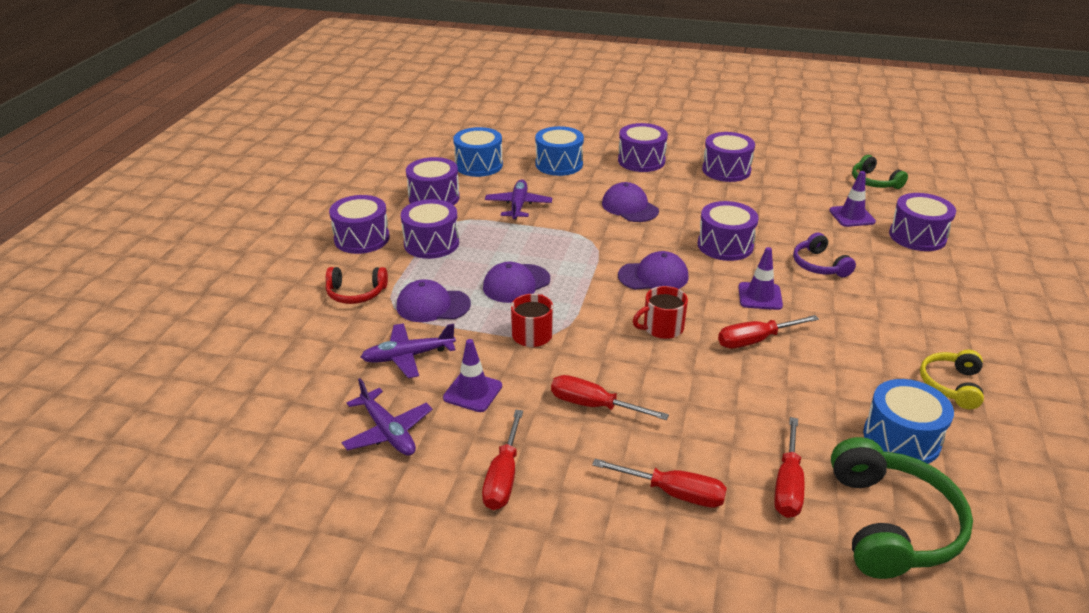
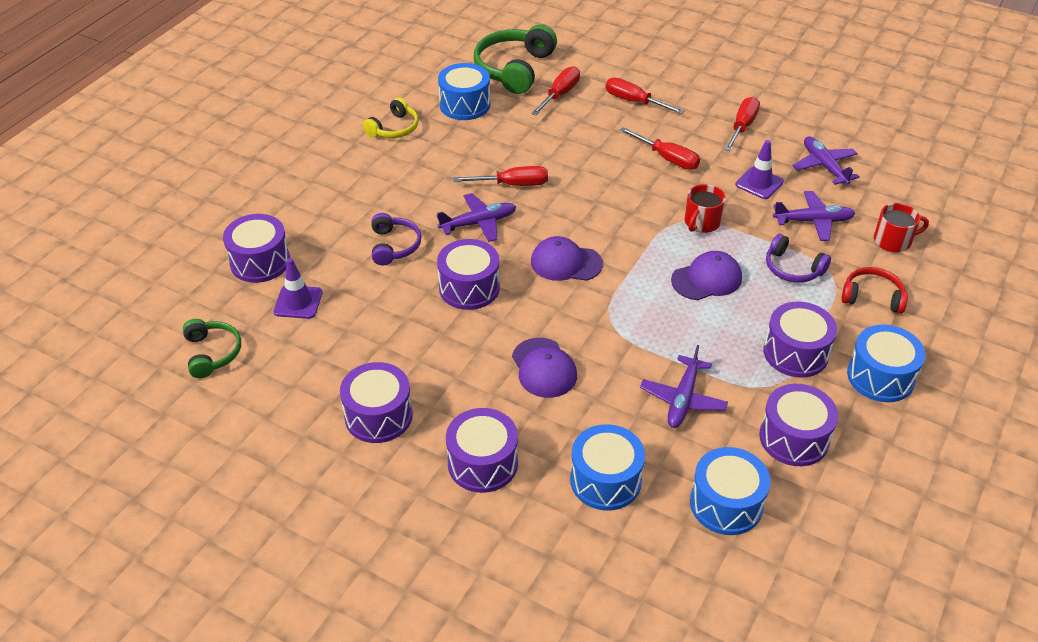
camera: 165 degrees left, 10 degrees up
(362, 238) = (880, 377): purple drum -> blue drum
(433, 305) = (792, 268): purple cap -> purple headphones
(662, 328) = (585, 209): red mug -> red mug (893, 241)
(760, 296) = (478, 223): purple traffic cone -> purple plane

